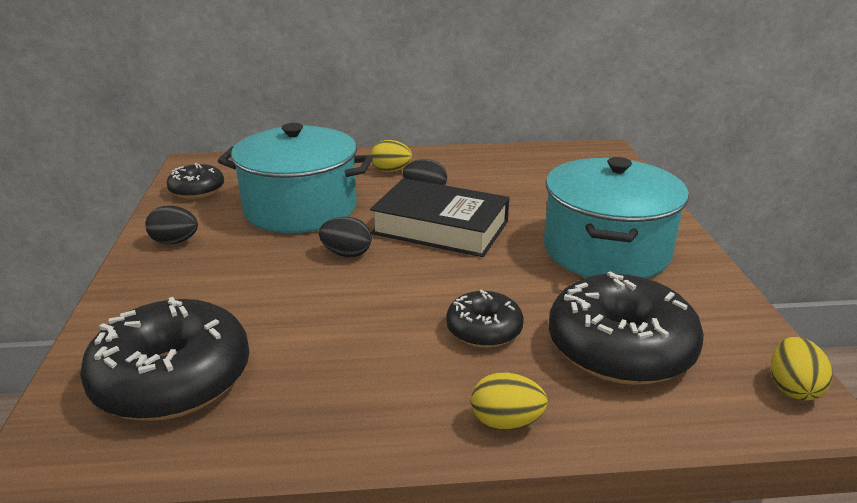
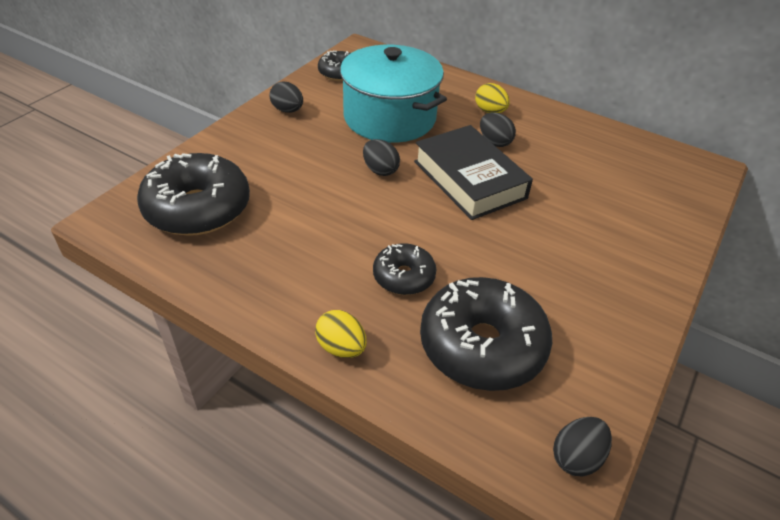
camera: 35 degrees right, 15 degrees up
(606, 250) = (577, 263): turquoise pot -> none
(793, 388) = (576, 457): yellow egg -> black egg

